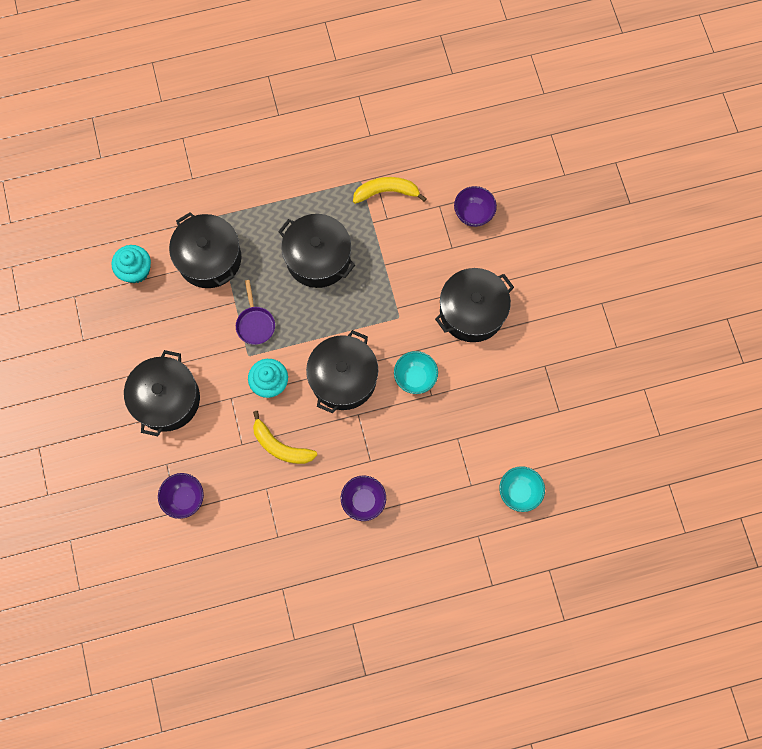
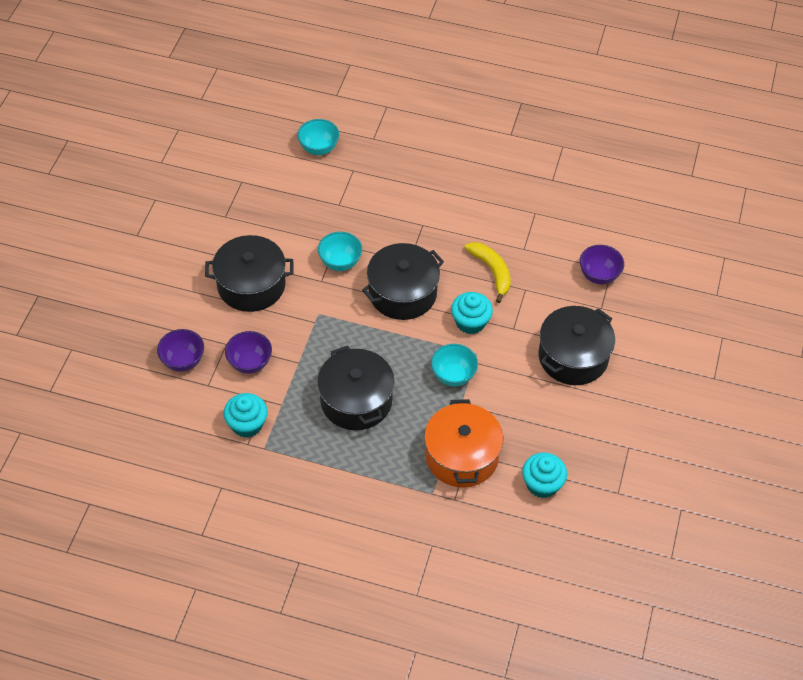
camera: 150 degrees left, 20 degrees down
(209, 258) = (461, 456): black pot -> orange pot
(255, 324) = (453, 376): purple pan -> turquoise bowl
(363, 501) = (447, 202): purple bowl -> purple bowl (250, 363)
(386, 192) = (247, 424): yellow banana -> turquoise cupcake

